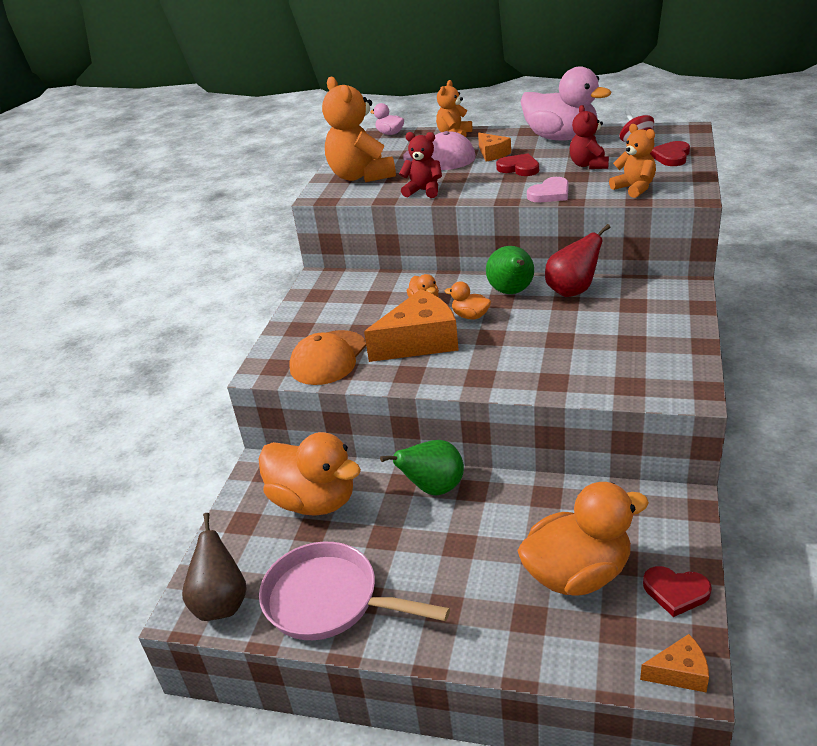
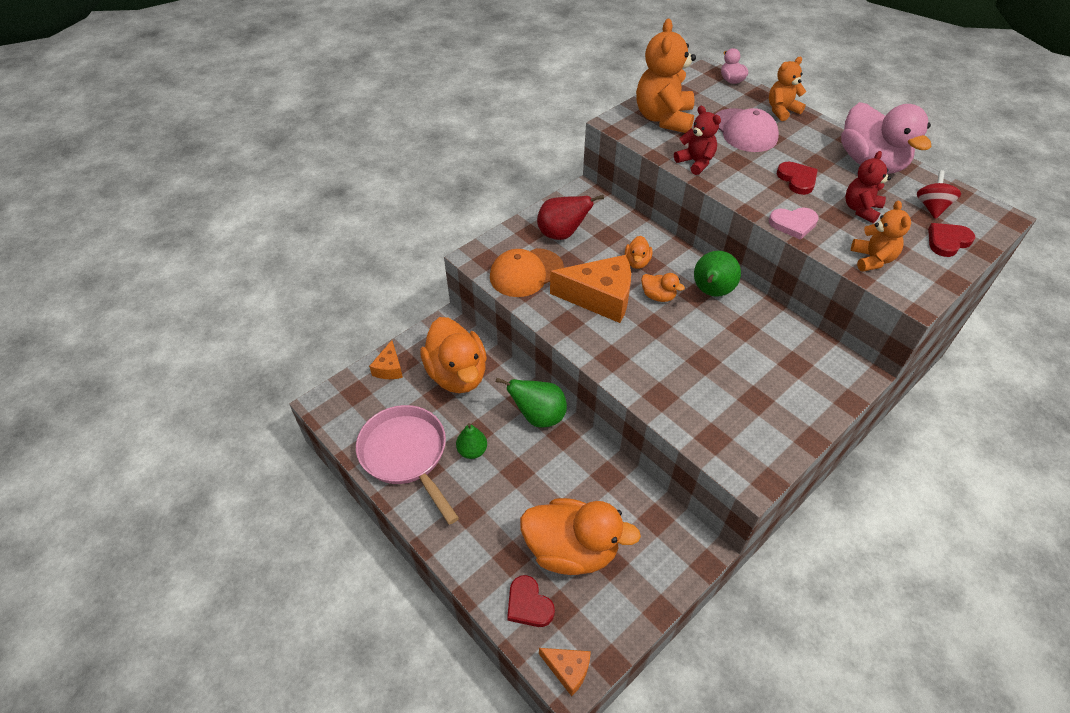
camera: 30 degrees right, 15 degrees up
(221, 603) = (347, 413): brown pear -> none
(396, 554) = (472, 451): none -> green pear
(470, 316) = (658, 296): orange duck -> orange duck turned 150 degrees clockwise
(492, 154) = (791, 150): orange cheese -> orange cheese (389, 368)
(573, 291) = (760, 320): red pear -> red pear (562, 234)
(675, 592) = (623, 612): red heart -> red heart (528, 604)

